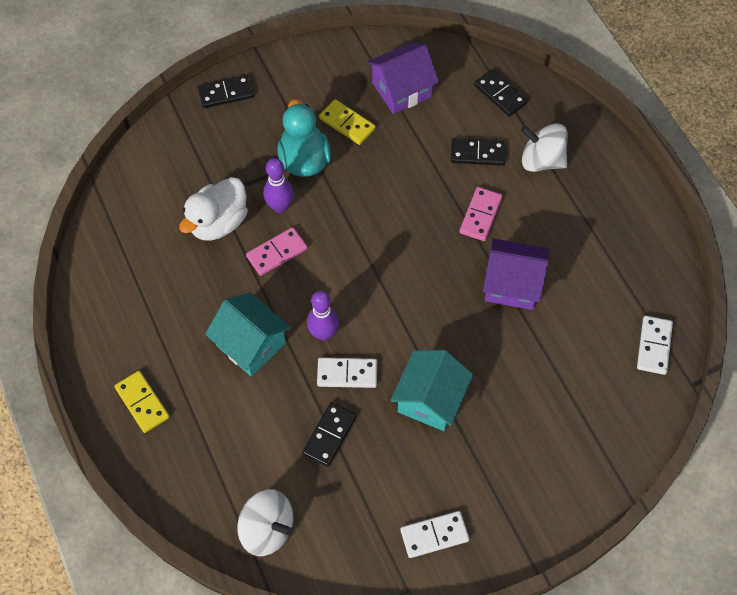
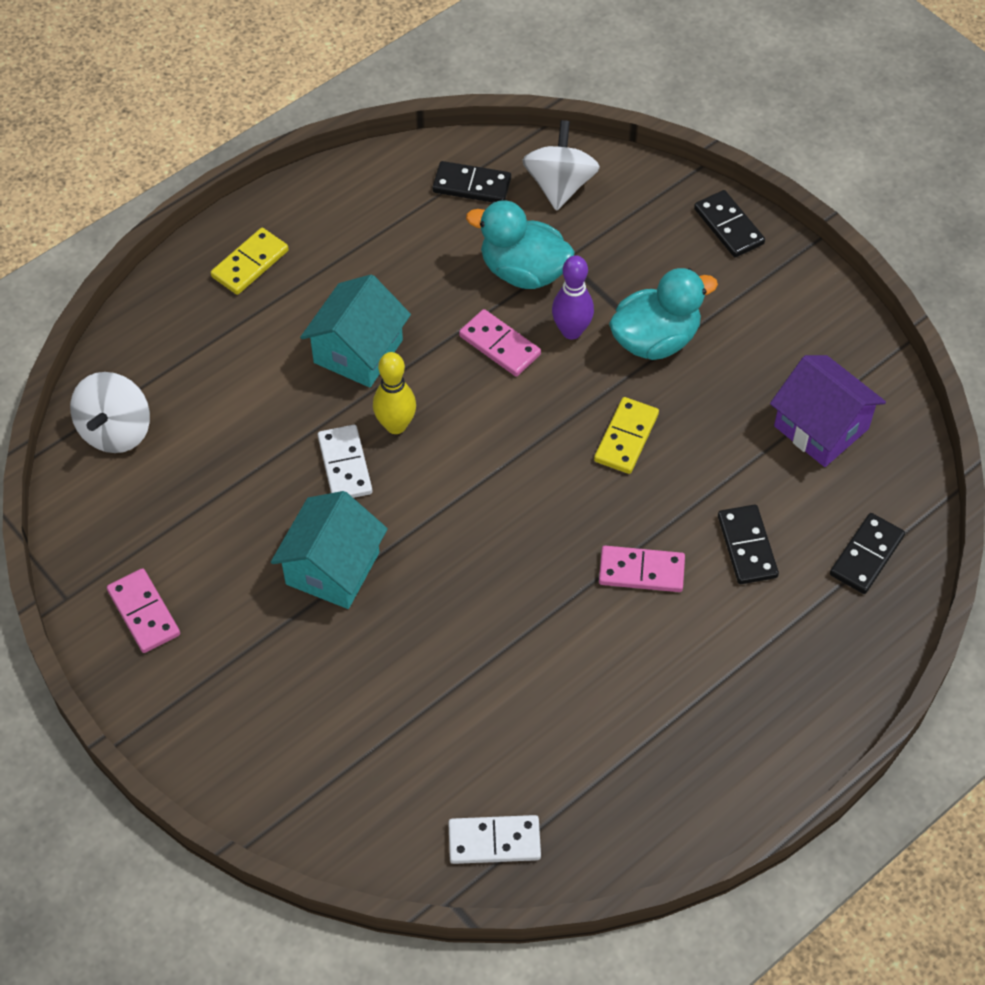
camera: 75 degrees right, 5 degrees down
(218, 223) = (523, 271): white duck -> turquoise duck
(323, 333) = (396, 425): purple bowling pin -> yellow bowling pin
(329, 435) = (254, 466): black domino -> black domino (472, 185)
(347, 123) = (735, 375): yellow domino -> yellow domino (626, 438)
(430, 400) = (332, 568): turquoise house -> turquoise house turned 75 degrees counterclockwise
(434, 535) = (144, 612): white domino -> pink domino
(512, 284) = (539, 633): purple house -> none
(541, 160) = (767, 633): white spinning top -> white spinning top (559, 185)

